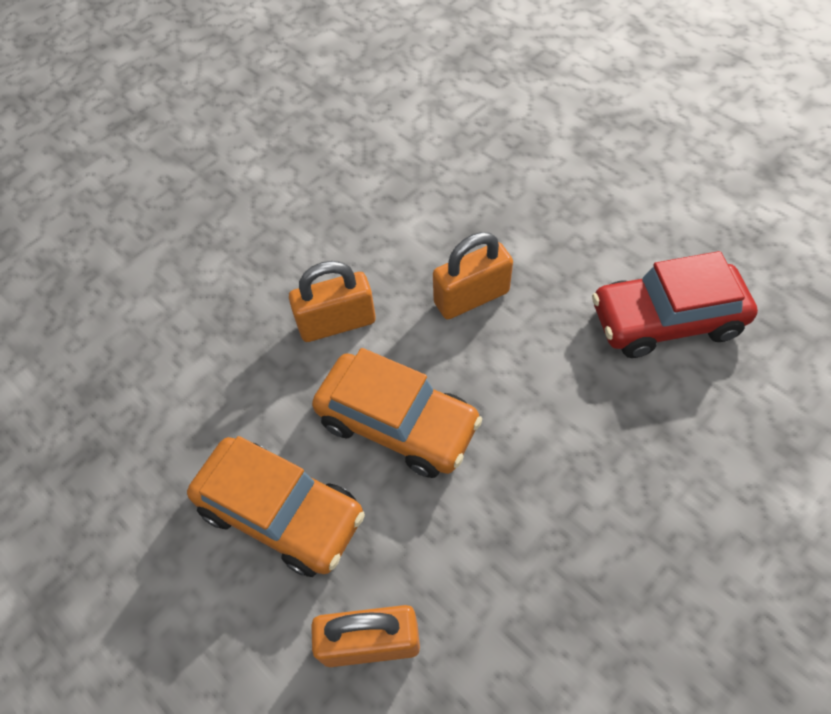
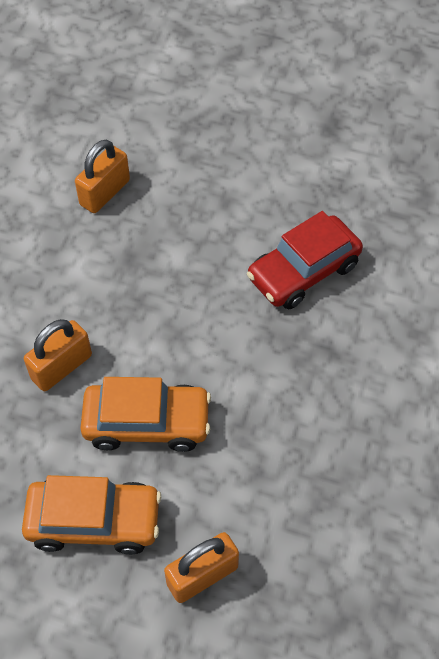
camera: 30 degrees left, 0 degrees up
(471, 297) = (156, 307): orange padlock -> orange padlock (105, 192)

